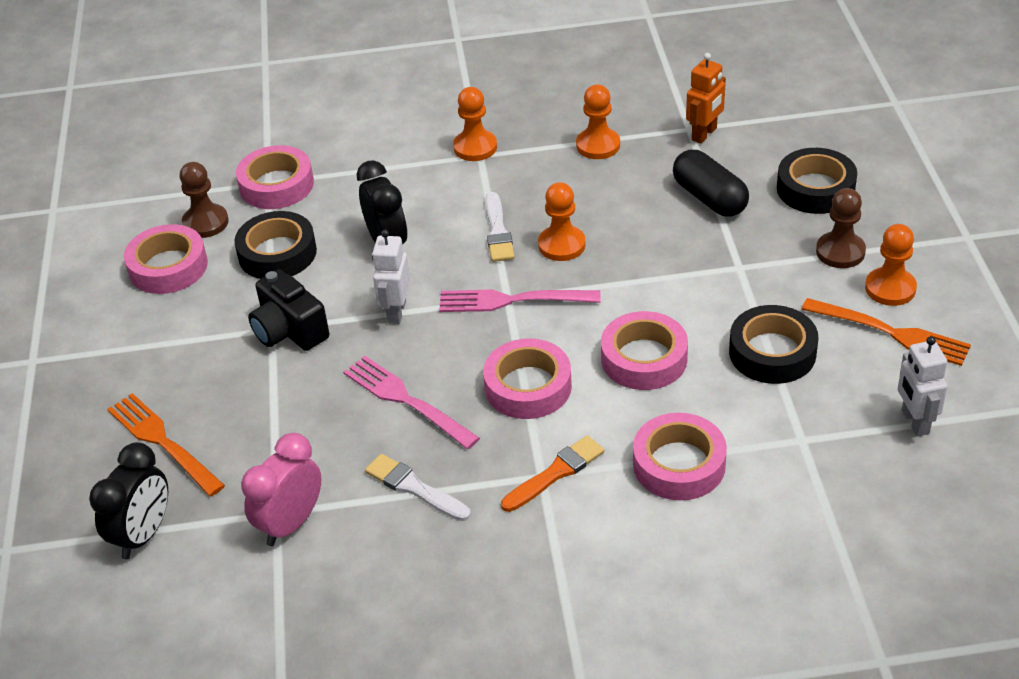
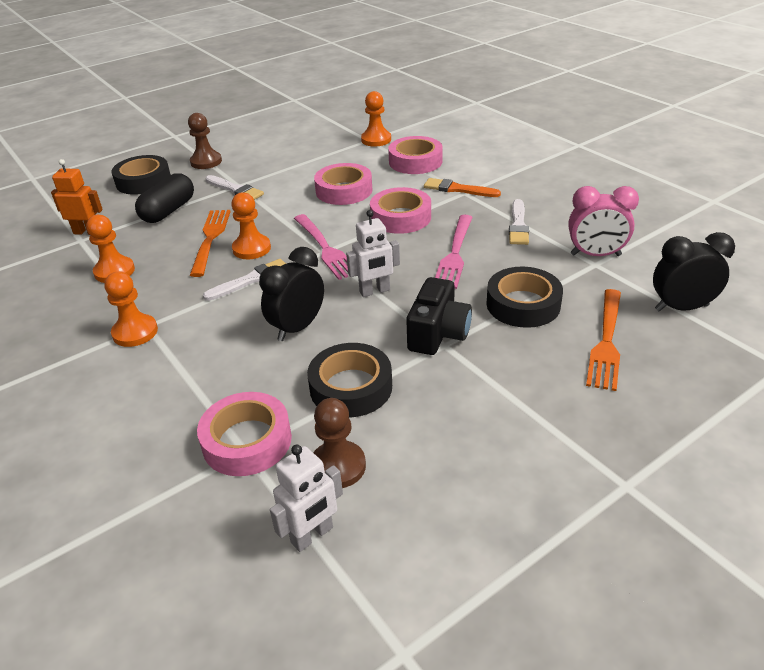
camera: 120 degrees left, 5 degrees down
(168, 267) = (422, 457): pink tape -> none
(727, 262) = (235, 189): none -> white brush
(772, 352) = (308, 160): black tape -> black tape (523, 304)
(890, 288) = (232, 144): orange pawn -> orange pawn (376, 140)
(891, 333) = (269, 137): orange fork -> orange fork (210, 239)
(914, 422) = (331, 121): white robot -> white robot (312, 535)

